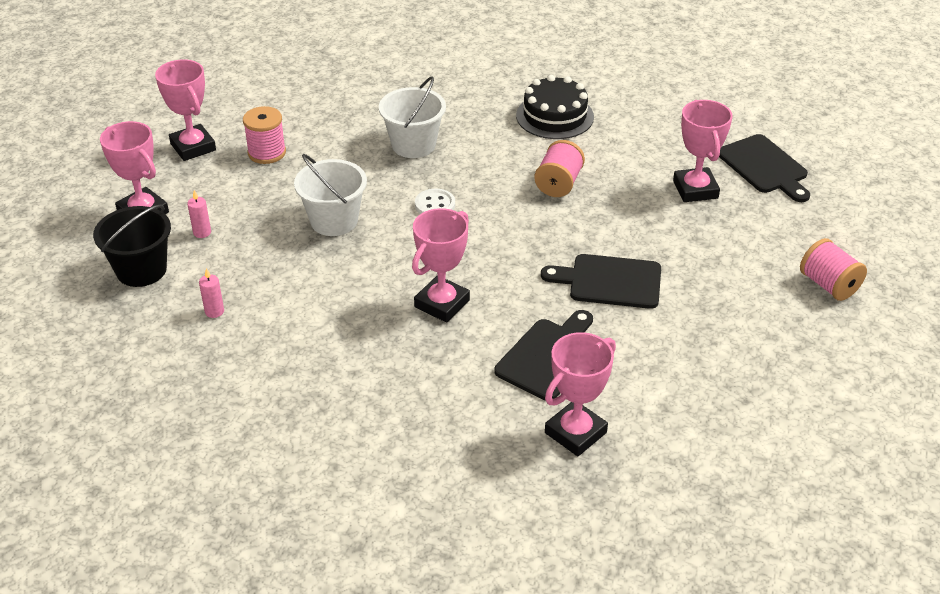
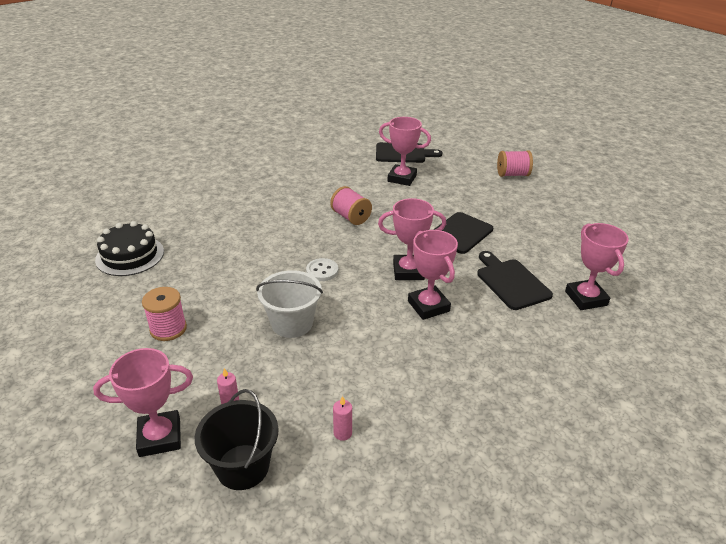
camera: 60 degrees left, 5 degrees down
(193, 147) = (105, 370): pink trophy -> pink trophy (408, 271)
(413, 145) = (246, 255): white bucket -> none
(555, 116) = (283, 193): black cake -> black cake (130, 255)

